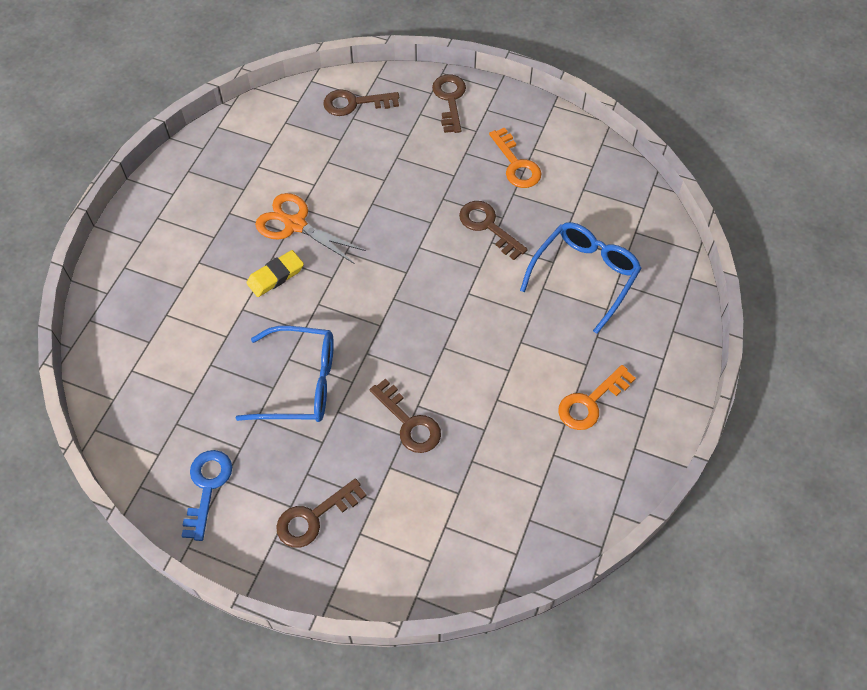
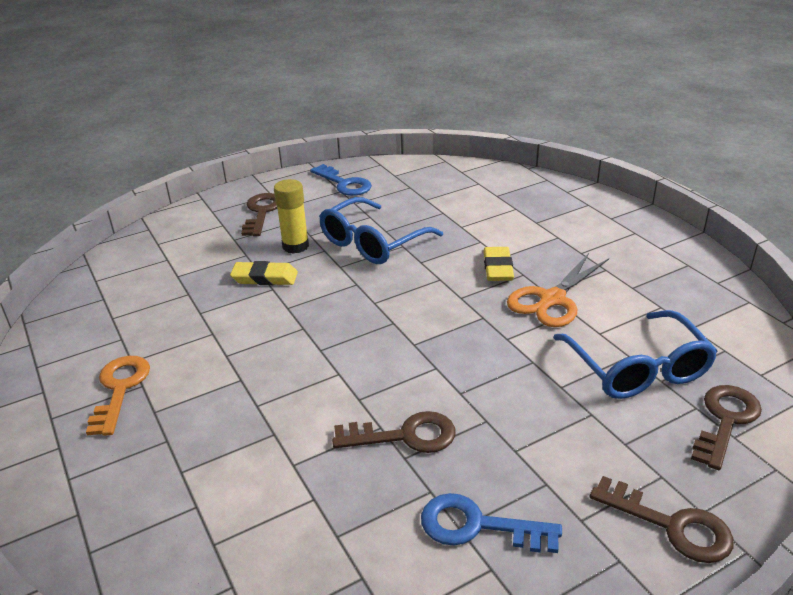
camera: 130 degrees right, 25 degrees down
(295, 224) = (552, 300): orange scissors -> orange scissors turned 150 degrees clockwise
(348, 438) = (295, 246): none -> yellow glue stick
(409, 422) = (265, 278): brown key -> yellow eraser
(516, 164) = (478, 526): orange key -> blue key
(584, 277) = (241, 479): blue glasses -> blue glasses (636, 367)

